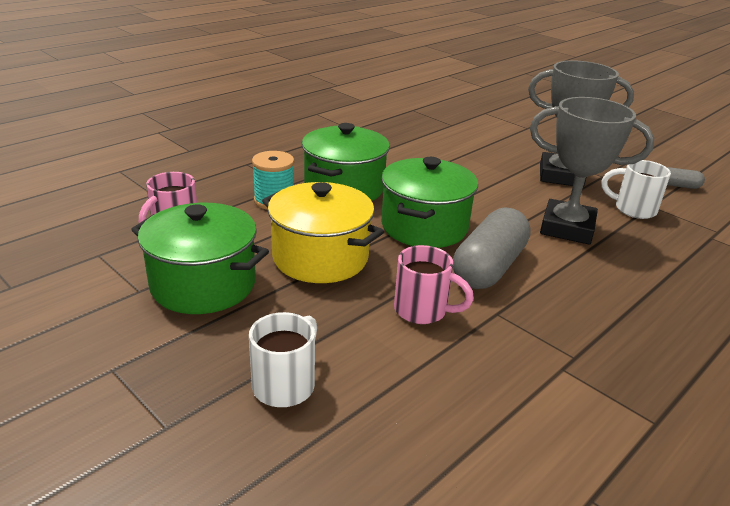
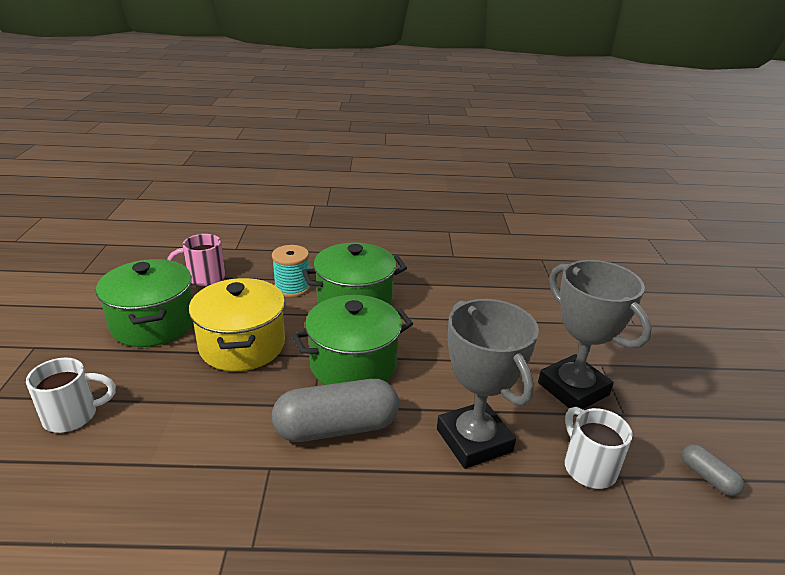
camera: 45 degrees right, 0 degrees up
(423, 310) = (227, 427): pink mug -> none

